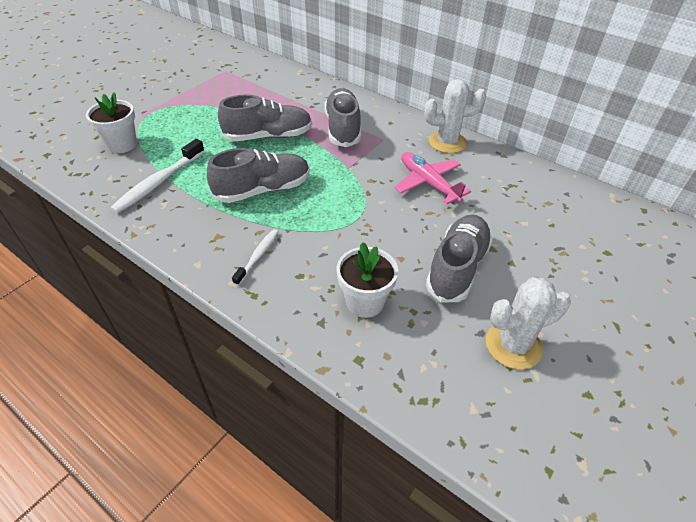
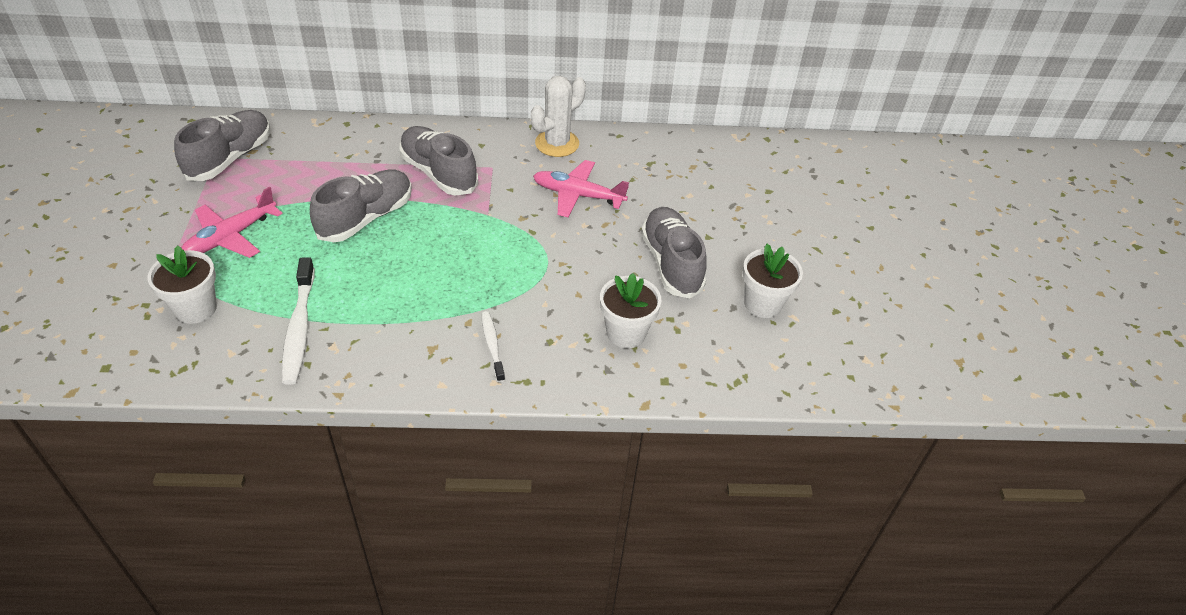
camera: 40 degrees left, 0 degrees up
(184, 114) = (231, 236): none -> pink plane
(263, 190) = (425, 279): grey shoe -> grey shoe (230, 158)
(513, 345) = (763, 304): white cactus -> white flower pot

